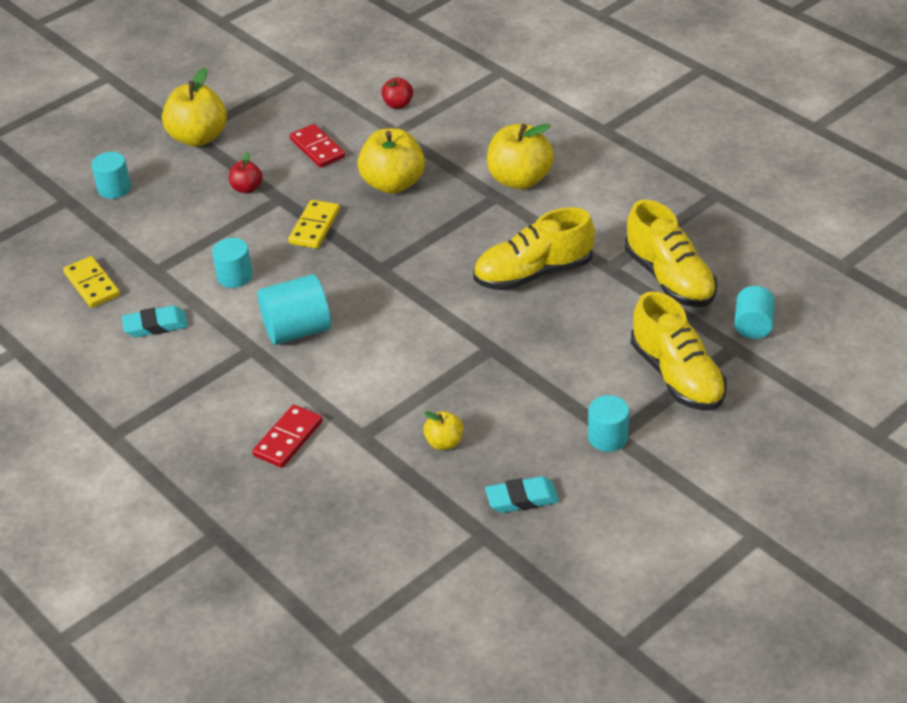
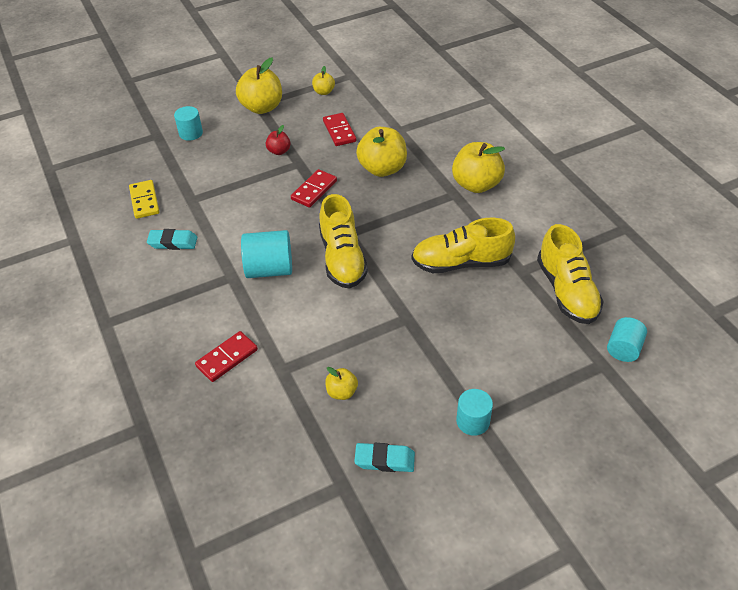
camera: 15 degrees right, 5 degrees up
(235, 276) = (243, 216): turquoise cylinder -> none
(275, 102) = (324, 92): none -> yellow apple
(314, 227) = (314, 190): yellow domino -> red domino
(398, 104) = (408, 110): red apple -> none
(677, 376) = (547, 379): yellow shoe -> yellow shoe (342, 258)

